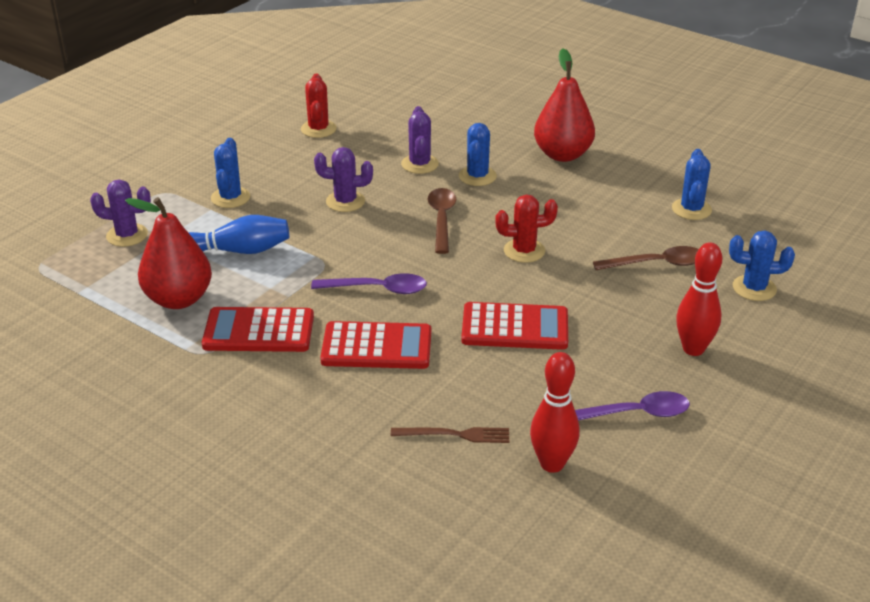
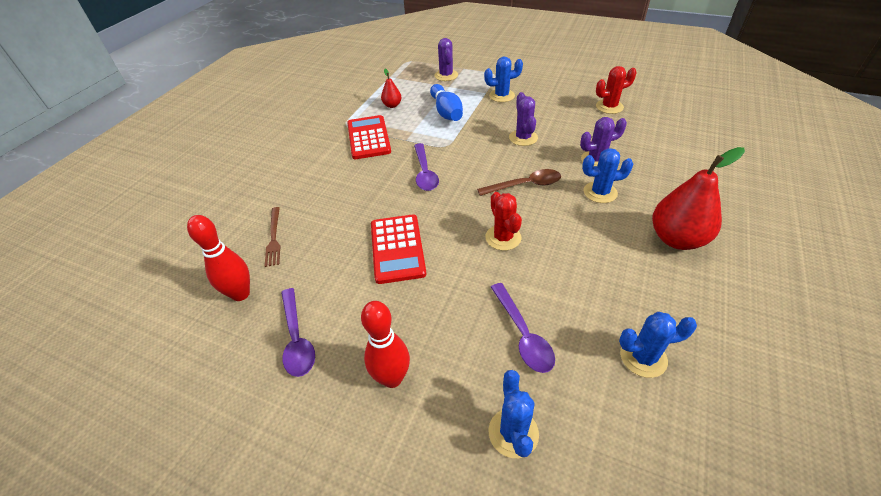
camera: 80 degrees right, 10 degrees up
(178, 299) = (392, 105): red pear -> red pear, size x0.49
(376, 347) = (361, 185): red calculator -> none
(656, 264) = (523, 334): brown spoon -> purple spoon

